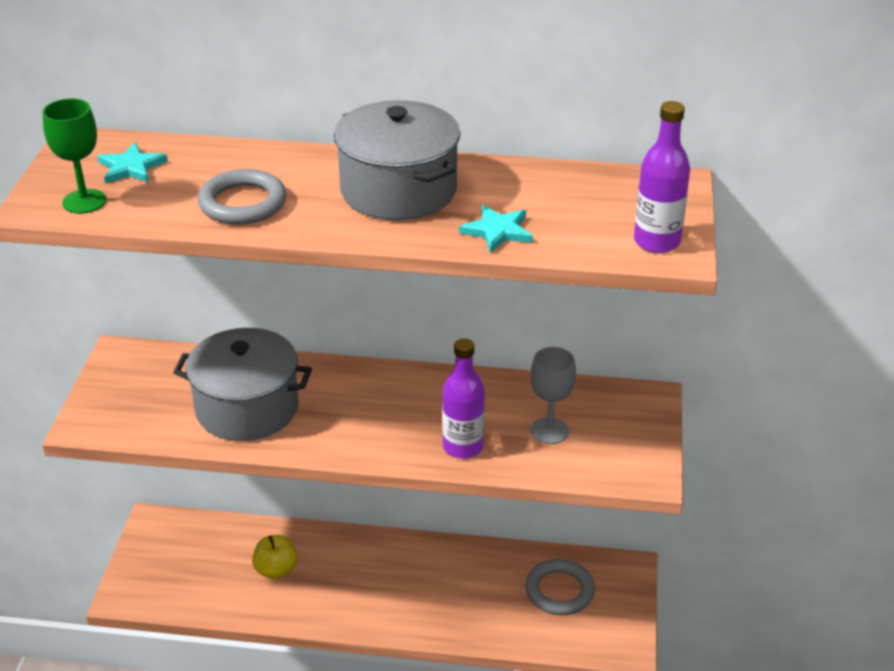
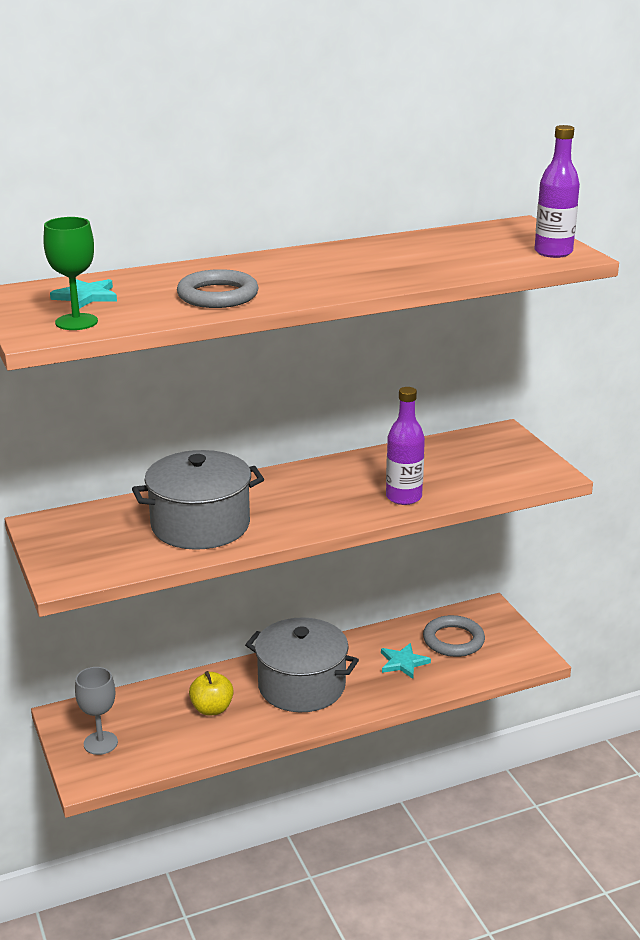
camera: 30 degrees left, 10 degrees down
(398, 190) = (330, 265): grey pot -> grey pot (301, 686)
(498, 231) = (438, 269): turquoise star -> turquoise star (403, 662)
(549, 431) = (455, 470): grey goblet -> grey goblet (100, 743)

